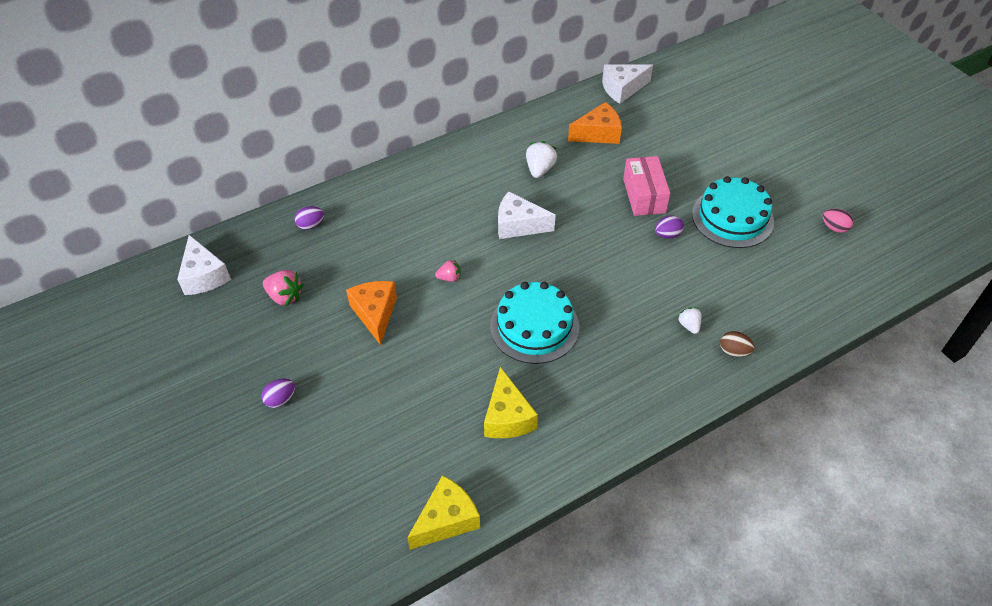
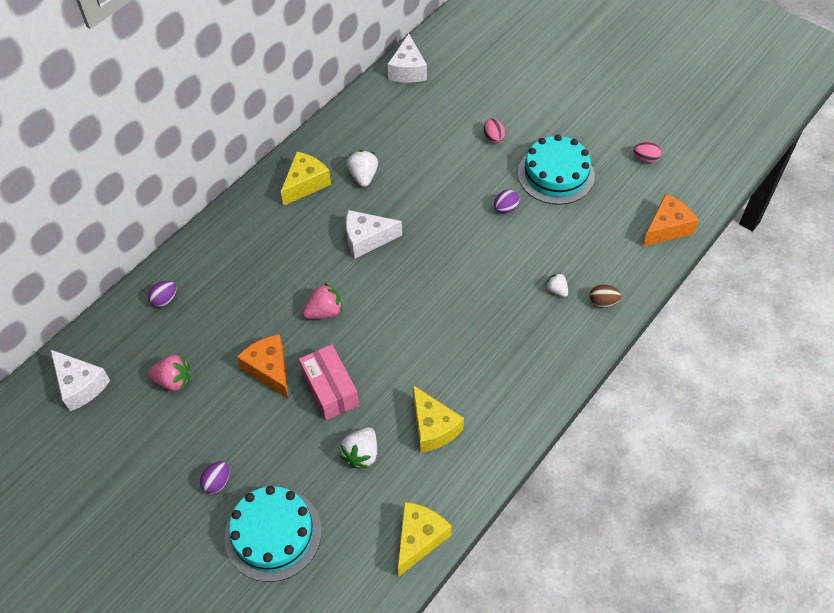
camera: 20 degrees left, 5 degrees up
(426, 419) = (361, 454): none -> white strawberry
(449, 278) = (324, 312): pink strawberry -> pink strawberry, size x1.59
(482, 162) = (305, 184): none -> yellow cheese
(534, 326) = (422, 334): turquoise cake -> turquoise cake (273, 534)
(598, 133) = (403, 123): orange cheese -> orange cheese (666, 228)
(622, 89) = (408, 70): white cheese -> white cheese turned 45 degrees counterclockwise
(644, 195) = (470, 175): pink box -> pink box (330, 389)
(681, 168) = (493, 137): none -> pink egg

